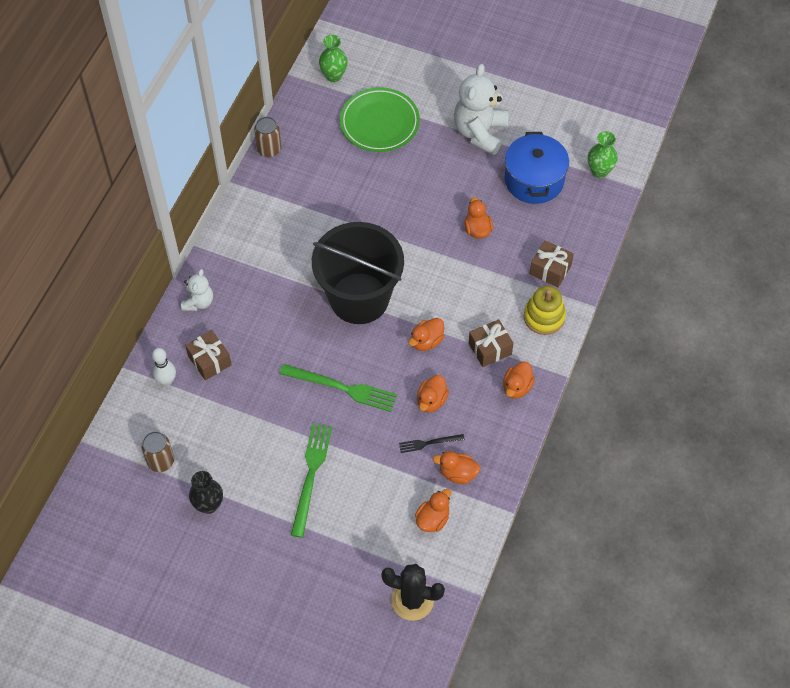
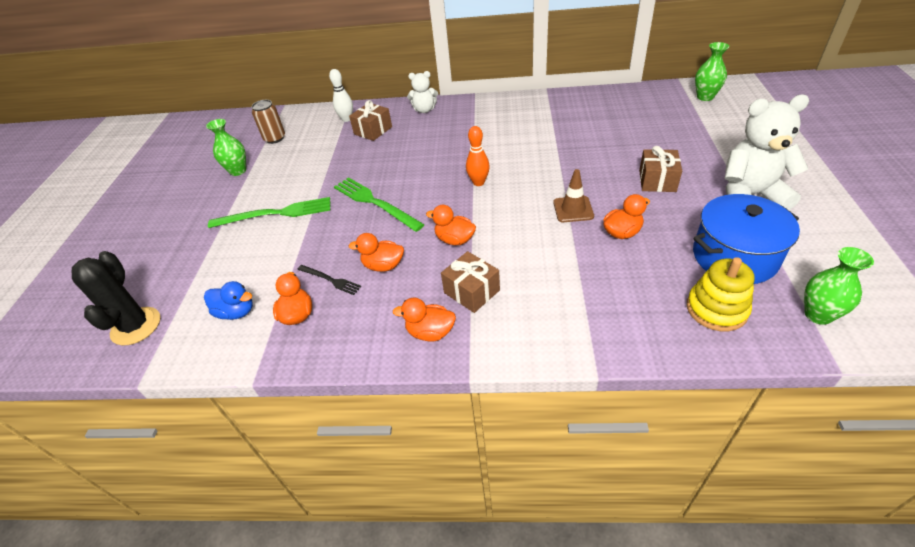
camera: 75 degrees right, 15 degrees down
(208, 505) = (238, 171): black vase -> green vase
(269, 149) = (594, 93): brown can -> none
(342, 388) = (375, 203): green fork -> green fork turned 135 degrees clockwise
(359, 298) = (478, 182): black bucket -> orange bowling pin
(379, 123) = (684, 133): green plate -> none
(429, 443) = (330, 280): black fork -> black fork turned 150 degrees clockwise
(433, 519) = (236, 312): orange duck -> blue duck
(434, 247) = (573, 209): none -> brown traffic cone
(544, 317) = (545, 327): yellow stacking toy -> yellow stacking toy (716, 309)
(550, 270) = (619, 312): brown gift -> brown gift (657, 181)

